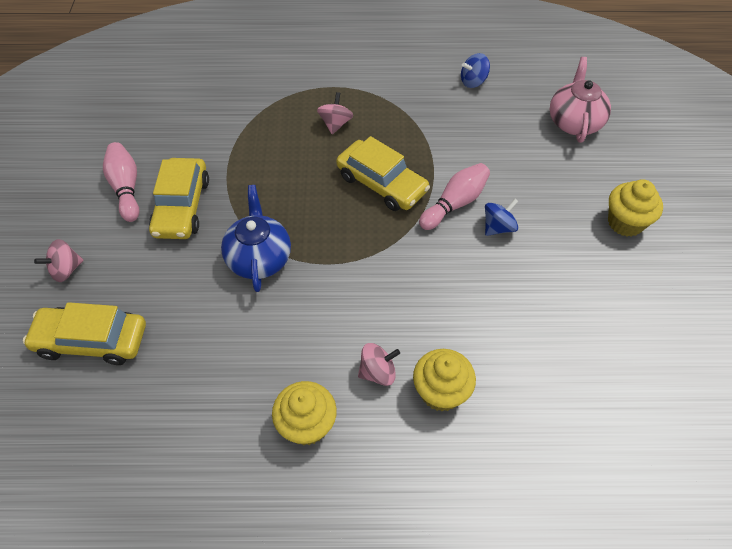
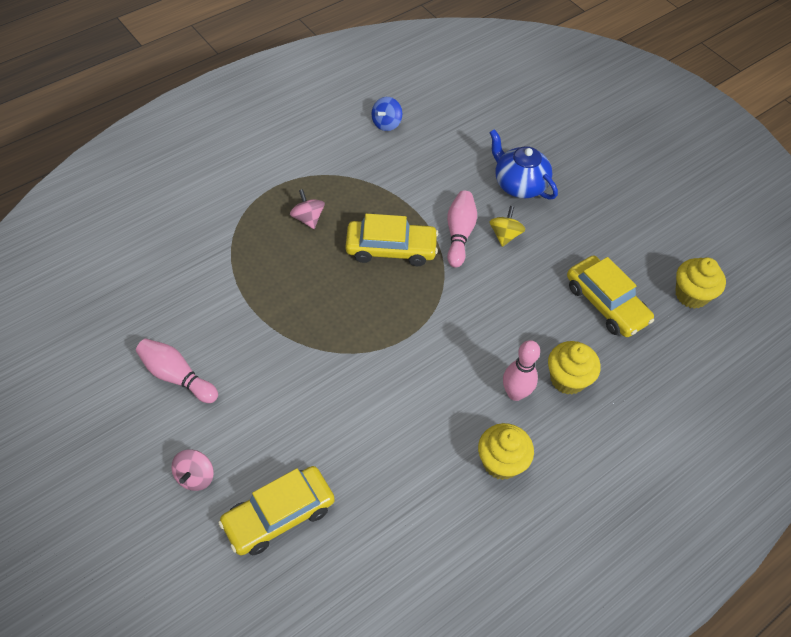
camera: 40 degrees left, 0 degrees up
(182, 206) = (244, 362): yellow car -> yellow car (606, 303)
(259, 258) = (351, 365): blue teapot -> blue teapot (519, 184)
(377, 372) = (515, 393): pink spinning top -> pink bowling pin
(498, 227) = (505, 235): blue spinning top -> yellow spinning top
(574, 122) = (489, 121): pink teapot -> none
(625, 222) = (584, 183): yellow cupcake -> yellow cupcake (691, 295)

